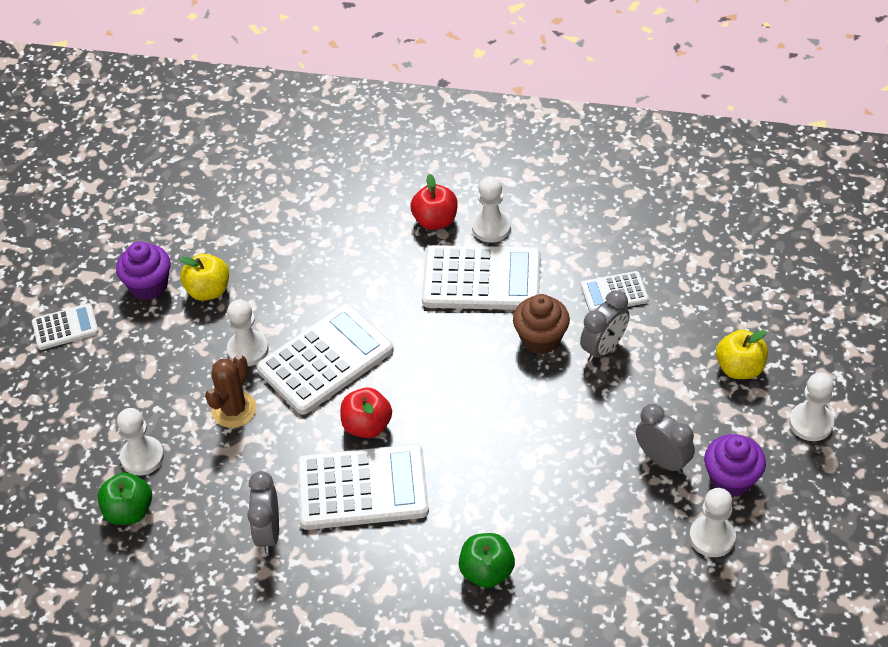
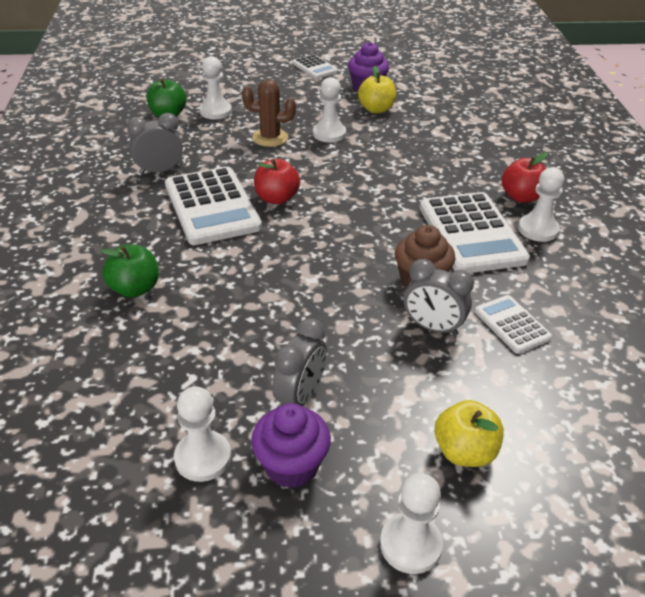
camera: 70 degrees right, 10 degrees down
(325, 360) = (336, 168): white calculator -> none

